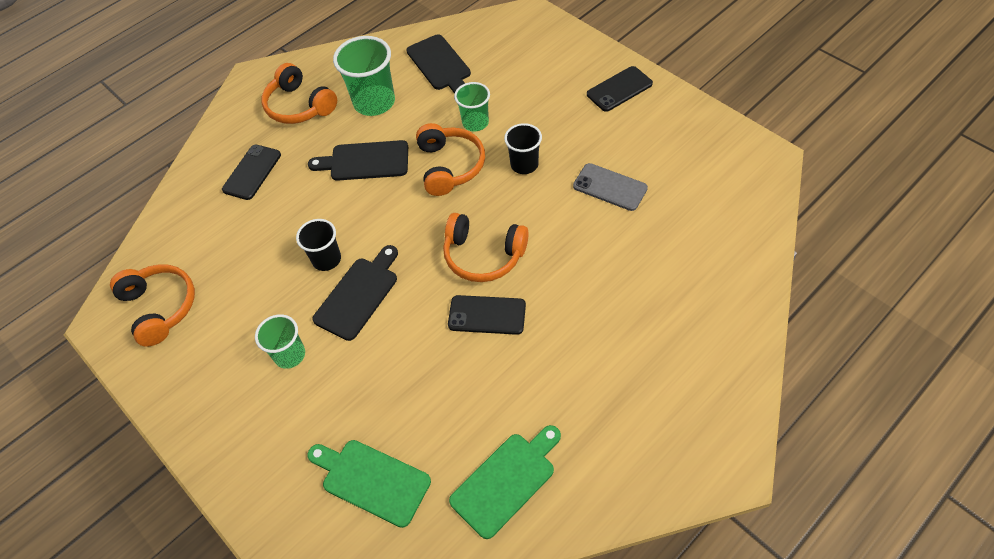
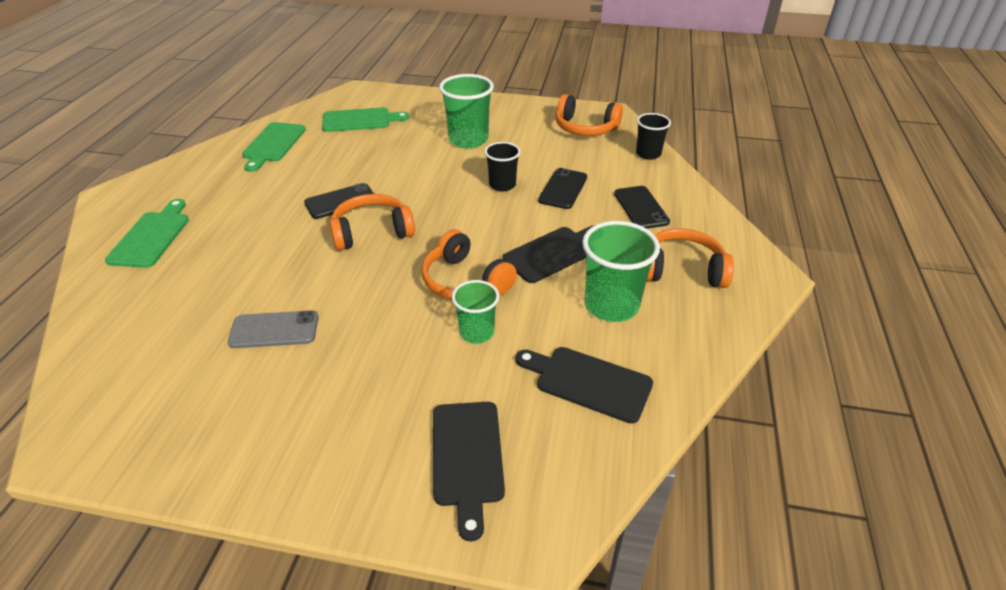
camera: 140 degrees right, 15 degrees down
(290, 355) = (468, 140): green cup -> green cup, size x1.63
(358, 295) = (454, 177): black cutting board -> black cutting board (467, 458)
(524, 164) = (386, 314): black cup -> black cup (648, 154)
(619, 89) = (314, 459): black phone -> black phone (563, 189)
(689, 355) = (151, 237): none -> green cutting board

